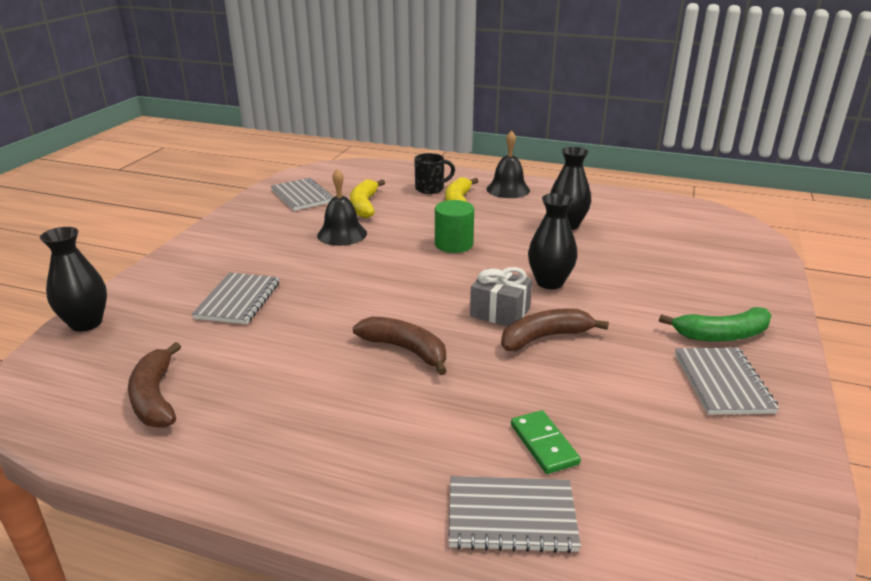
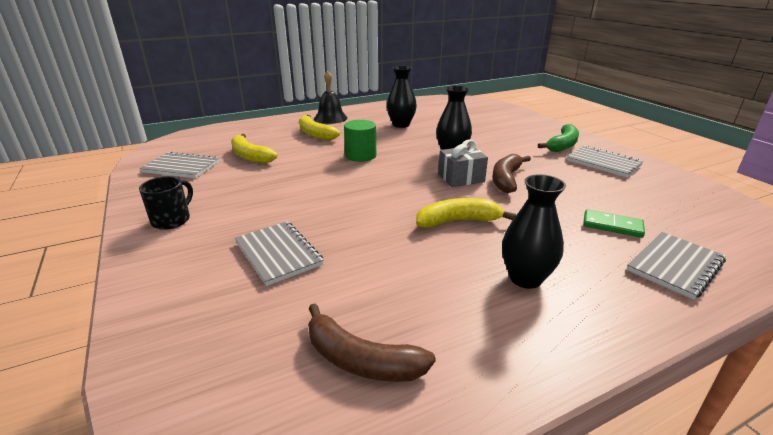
camera: 45 degrees left, 0 degrees up
(86, 323) = (150, 355): black vase -> black vase (525, 278)
(342, 234) = (270, 178): black bell -> none
(406, 350) = (458, 221): brown banana -> yellow banana
(430, 188) = (279, 132): black mug -> black mug (172, 220)

